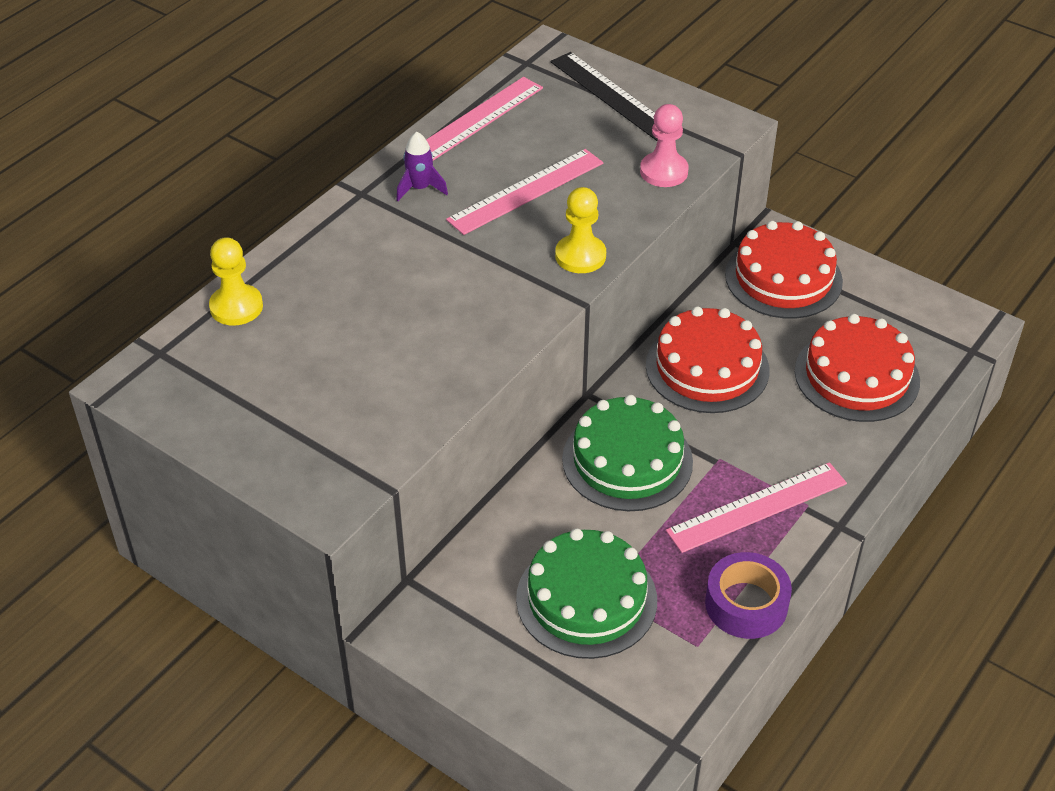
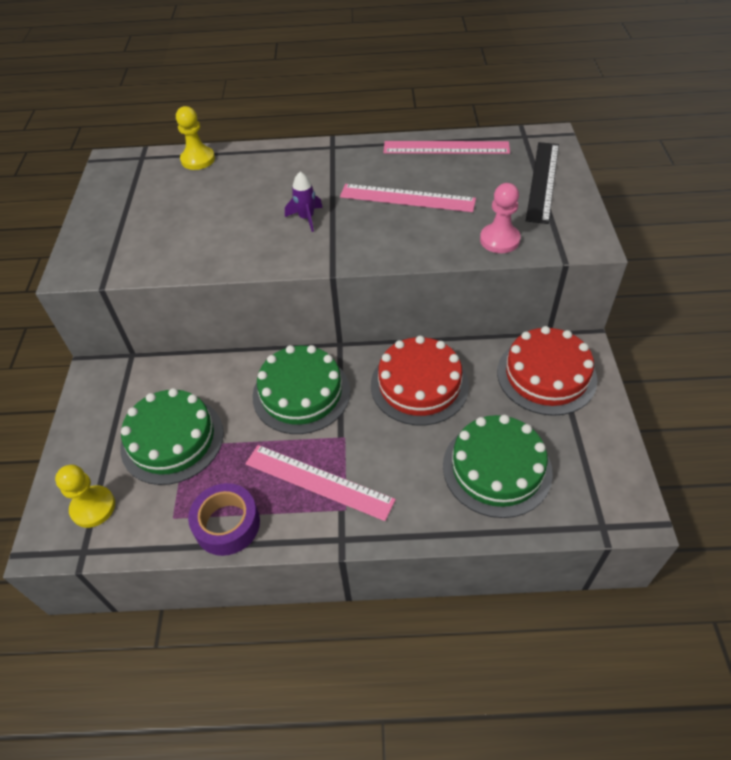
camera: 55 degrees right, 5 degrees up
(420, 188) = (361, 162): purple rocket -> purple rocket (306, 218)
(580, 256) = (374, 249): yellow pawn -> yellow pawn (93, 507)
(856, 376) = (497, 468): red cake -> green cake

